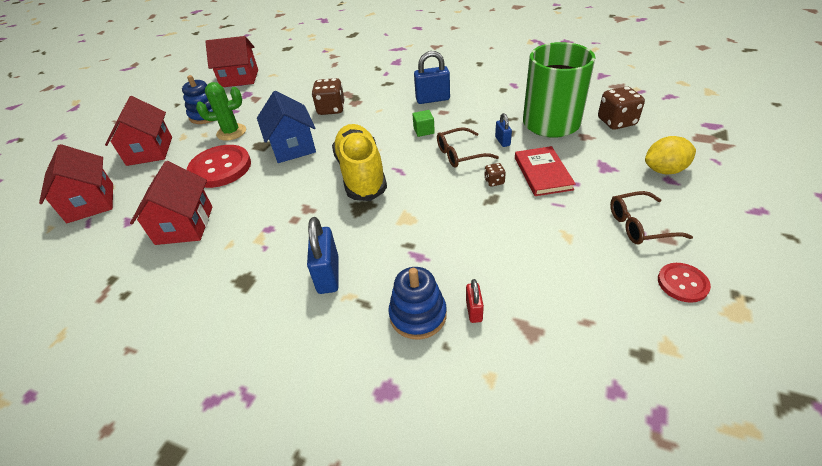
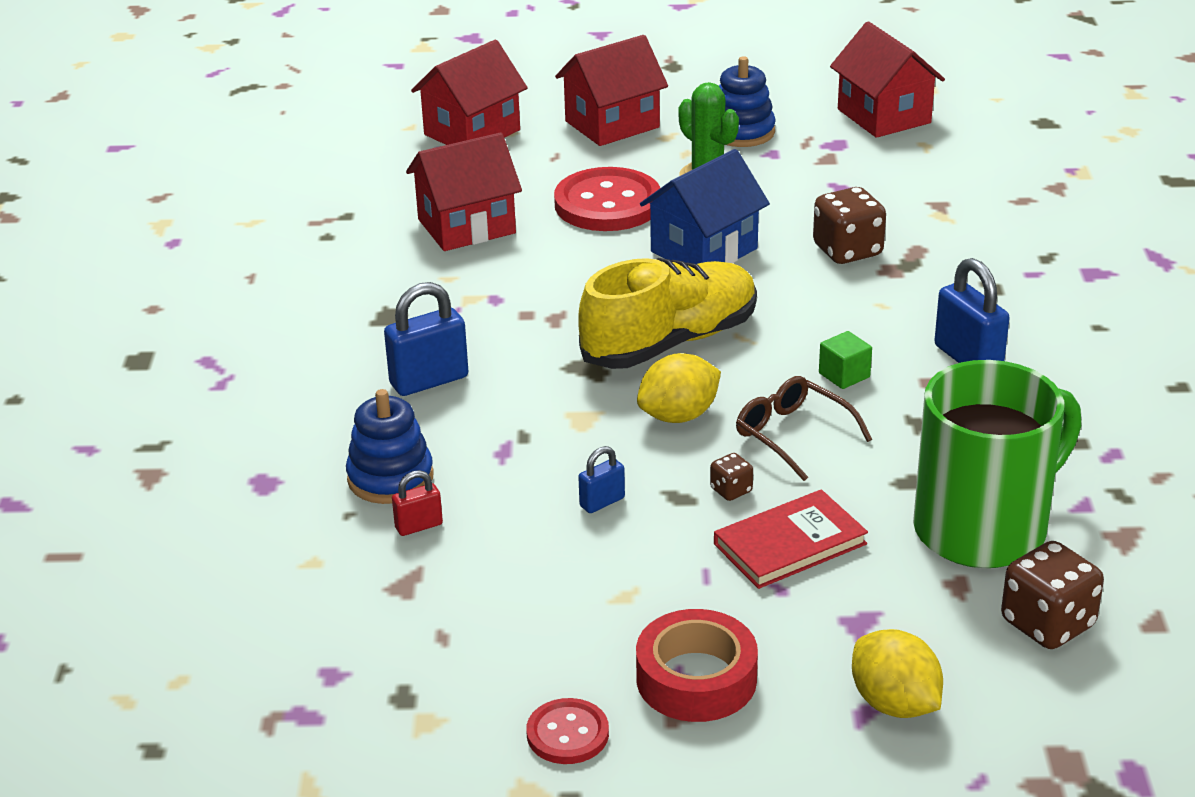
camera: 65 degrees right, 10 degrees down
(424, 184) = (679, 416): none -> yellow lemon
(502, 141) = (868, 477): blue padlock -> blue padlock (602, 502)
(640, 225) = (696, 679): brown glasses -> red tape

